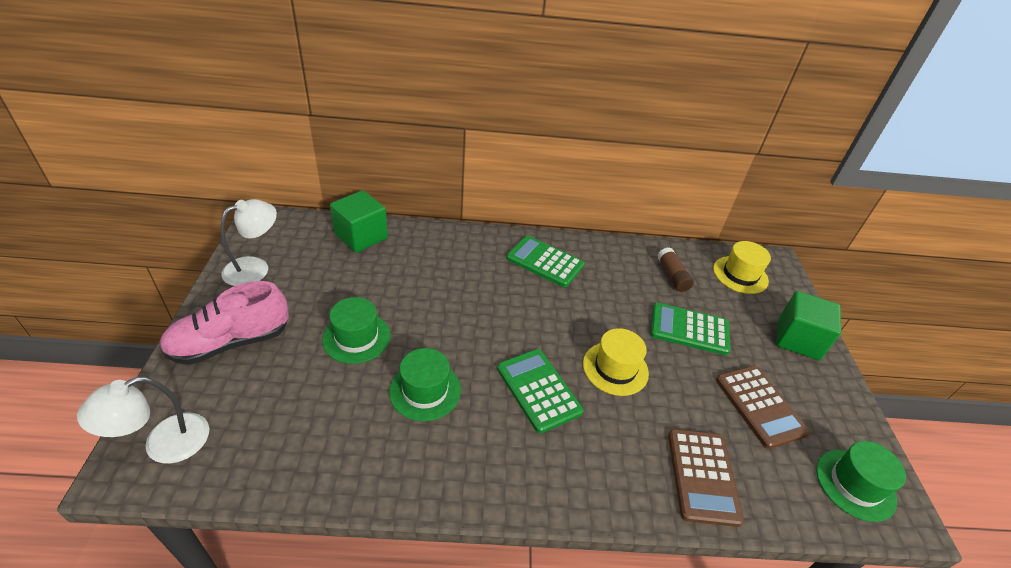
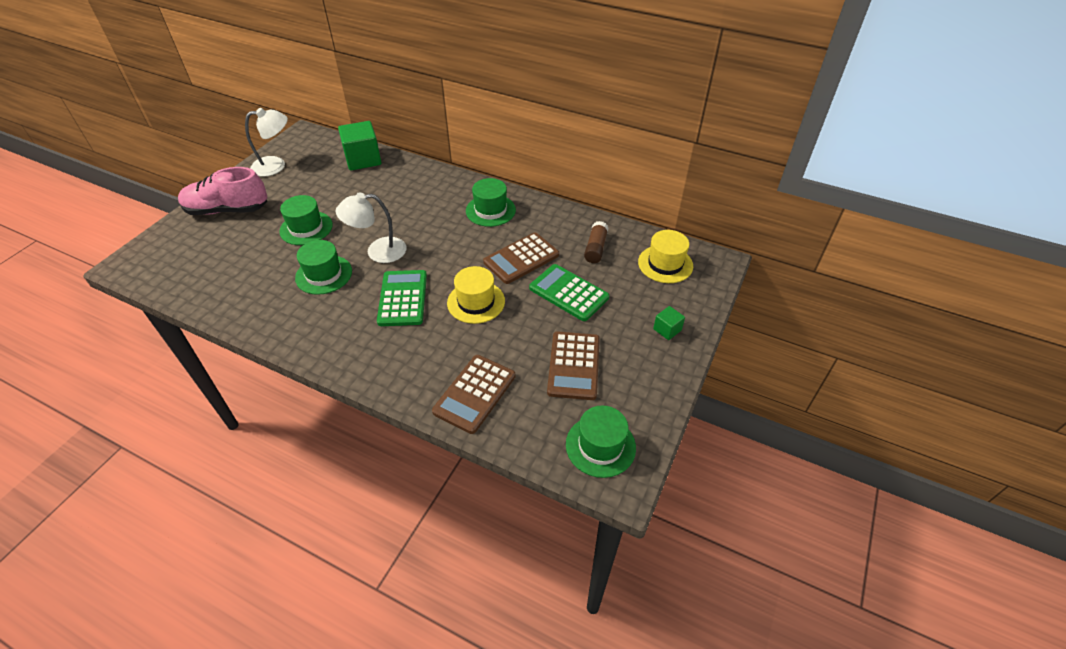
camera: 30 degrees right, 5 degrees up
(164, 444) = (152, 258): white lamp -> white lamp (378, 251)
(545, 262) = (490, 210): green calculator -> green hat
(617, 306) = (521, 258): none -> brown calculator
(798, 339) = (667, 330): green cube -> green cube, size x0.49

